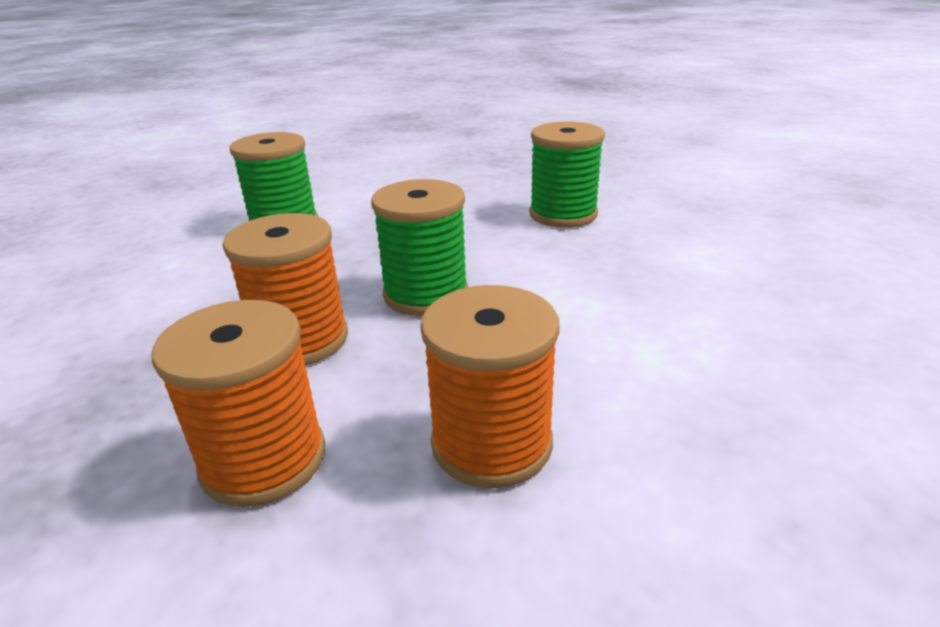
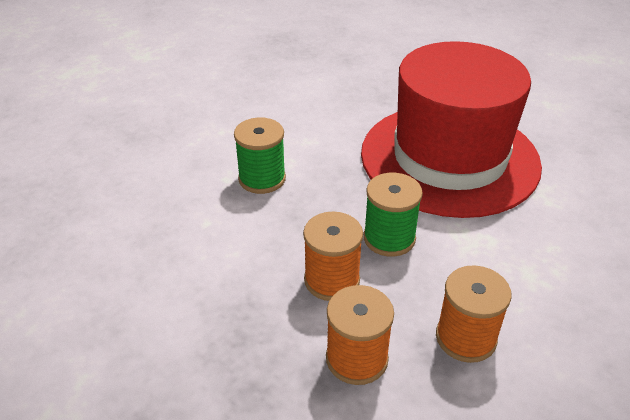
camera: 10 degrees left, 10 degrees up
(563, 214) = (449, 158): green spool -> red hat

